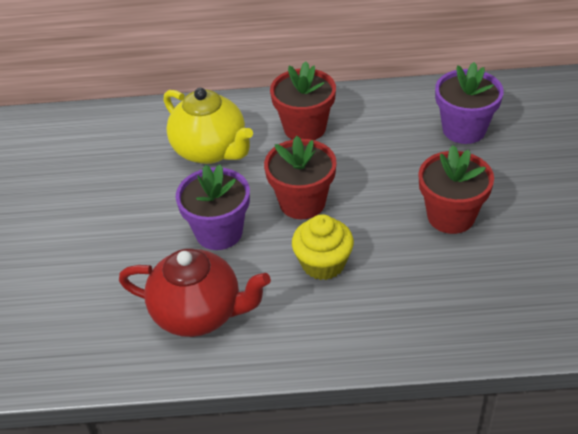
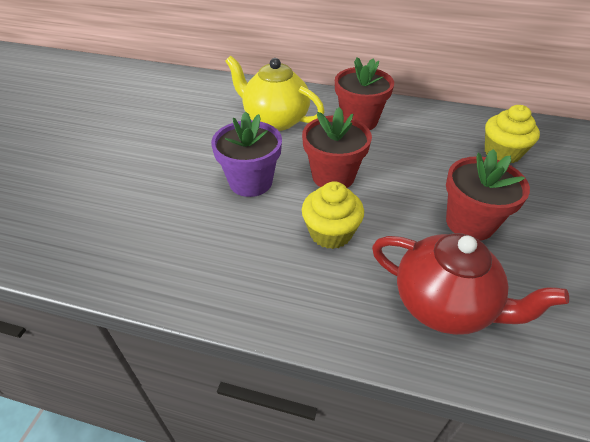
camera: 15 degrees right, 0 degrees up
(199, 313) = (198, 245): red teapot -> red teapot (444, 305)
(211, 150) = (275, 120): yellow teapot -> yellow teapot turned 150 degrees clockwise
(464, 129) = (502, 153): purple flower pot -> yellow cupcake

